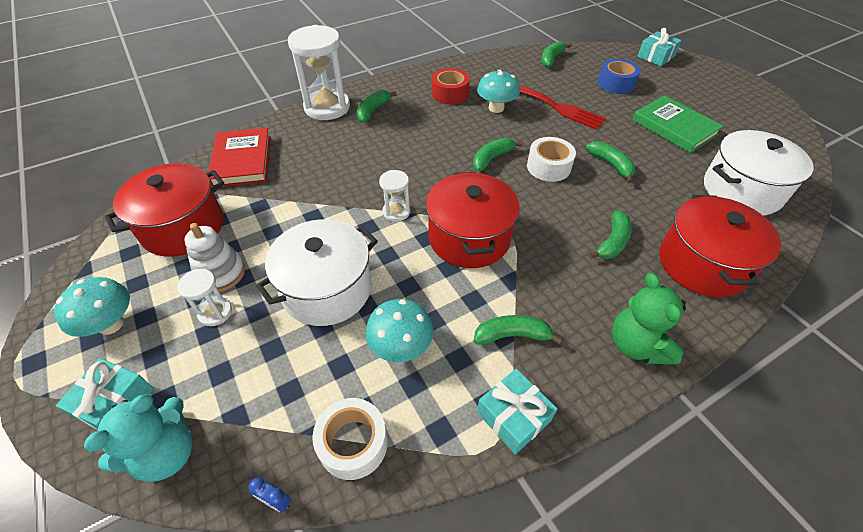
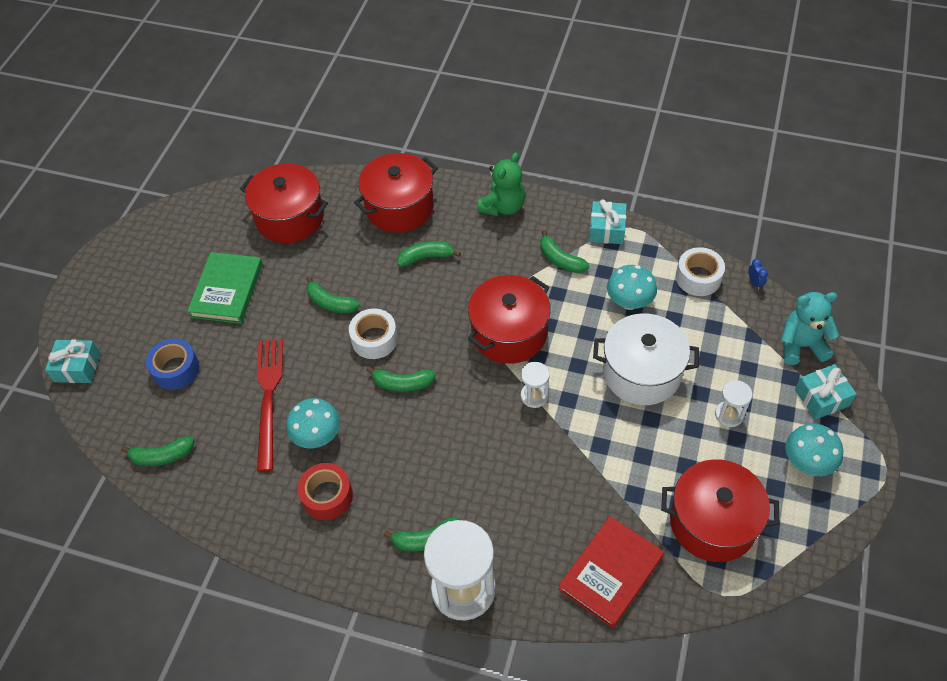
camera: 130 degrees left, 5 degrees up
(220, 273) = (707, 446): white stacking toy -> none
(611, 165) = (330, 303): green banana -> green banana turned 75 degrees counterclockwise
(741, 190) = (290, 218): white pot -> red pot

